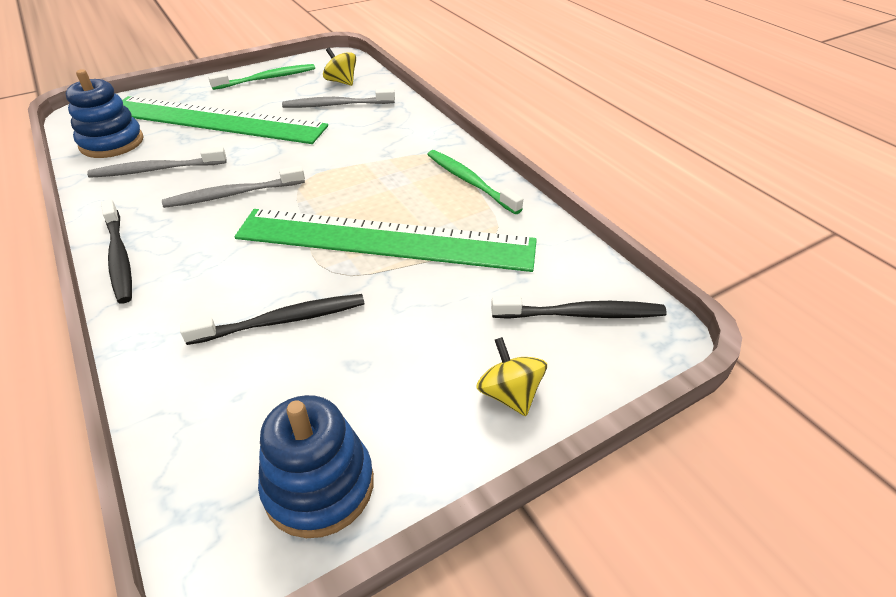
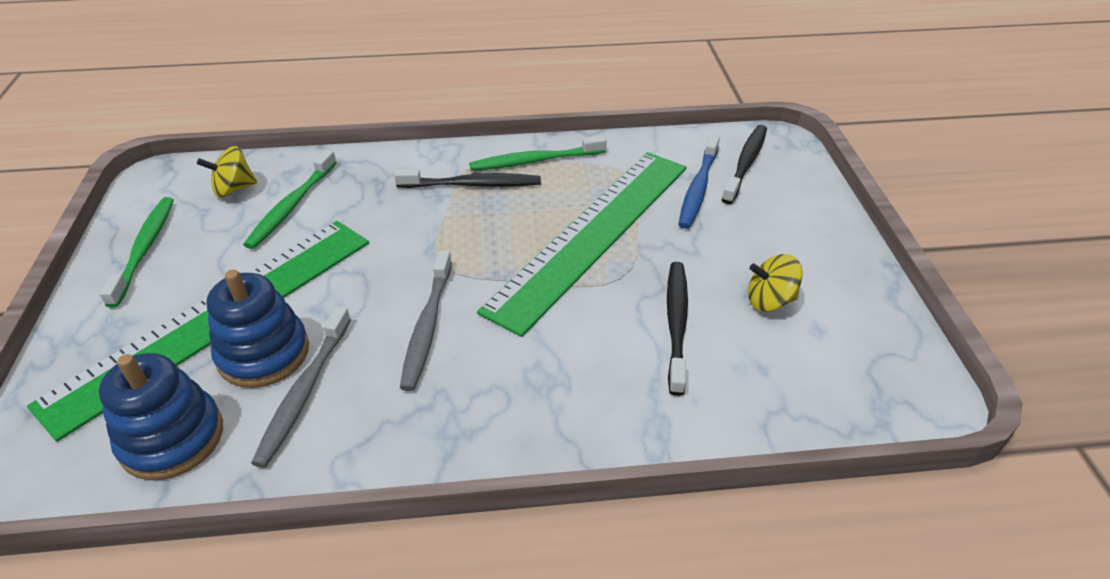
camera: 65 degrees left, 0 degrees up
(119, 257) = (492, 443): black toothbrush -> black toothbrush (472, 185)
(319, 485) = (872, 336): blue stacking toy -> blue stacking toy (263, 353)
(336, 105) = (292, 206): grey toothbrush -> green toothbrush
(505, 288) = (698, 188): none -> blue toothbrush
(509, 394) = (812, 221): yellow spinning top -> yellow spinning top (769, 300)

